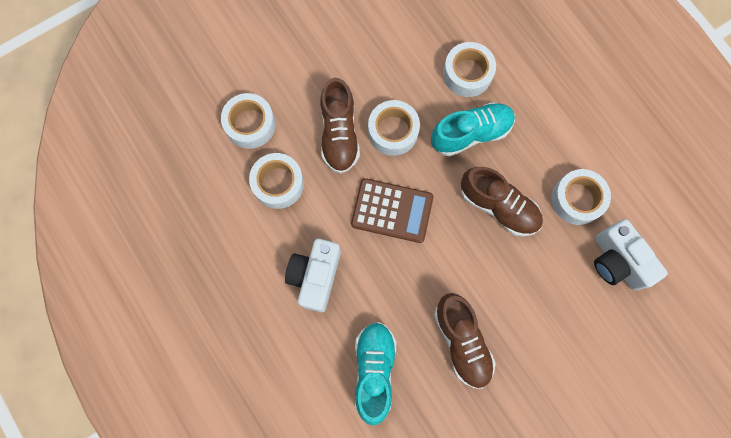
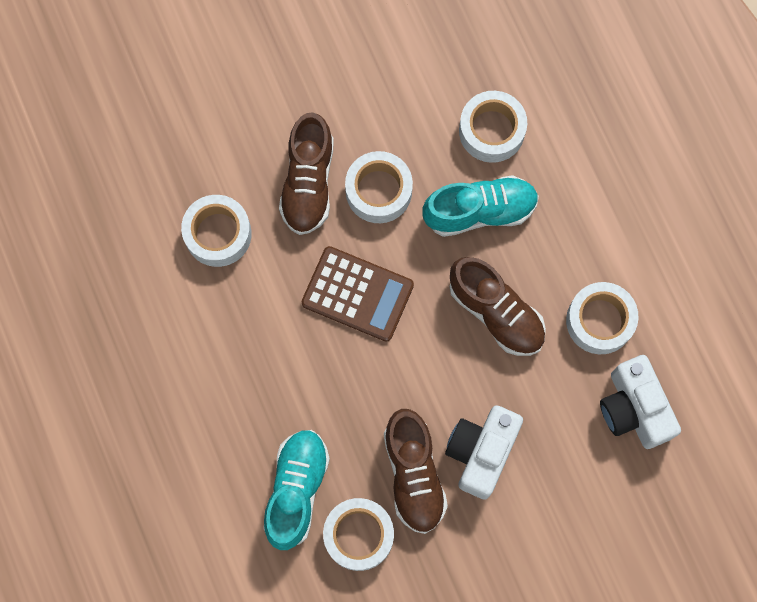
camera: 10 degrees right, 0 degrees up
(250, 124) = (195, 150): white tape -> white tape (358, 535)
(315, 276) = (244, 361): white camera -> white camera (481, 452)

